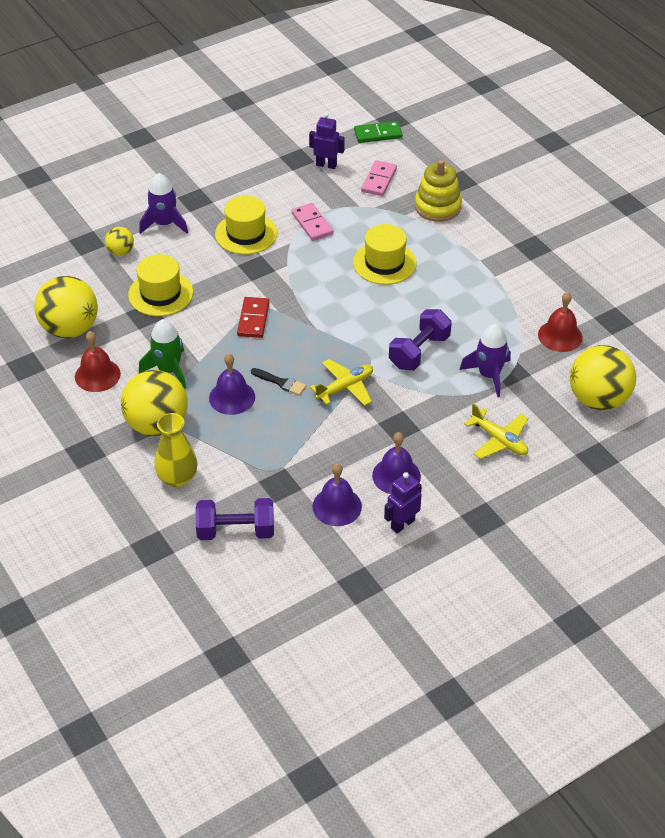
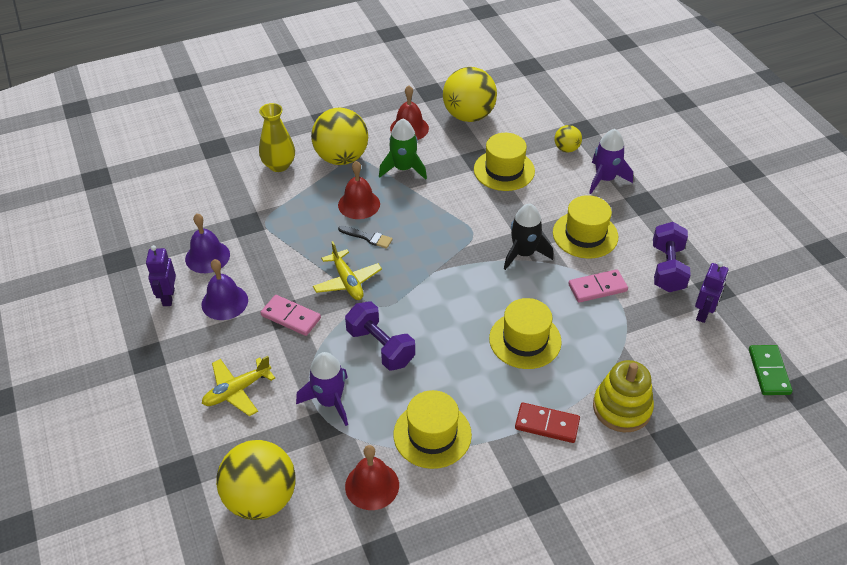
camera: 100 degrees right, 0 degrees up
(232, 397) = (359, 204): purple bell -> red bell
(236, 531) = (209, 193): purple dumbbell -> purple dumbbell (667, 268)
(253, 319) = (456, 228): red domino -> red domino (547, 424)
(279, 271) = (523, 253): none -> black rocket
(280, 382) = (367, 237): black brush -> black brush turned 105 degrees counterclockwise
(379, 180) = (674, 358): pink domino -> pink domino (291, 317)
(402, 524) = (168, 297): purple robot -> purple robot turned 150 degrees counterclockwise
(500, 307) = (432, 434): none -> yellow hat

